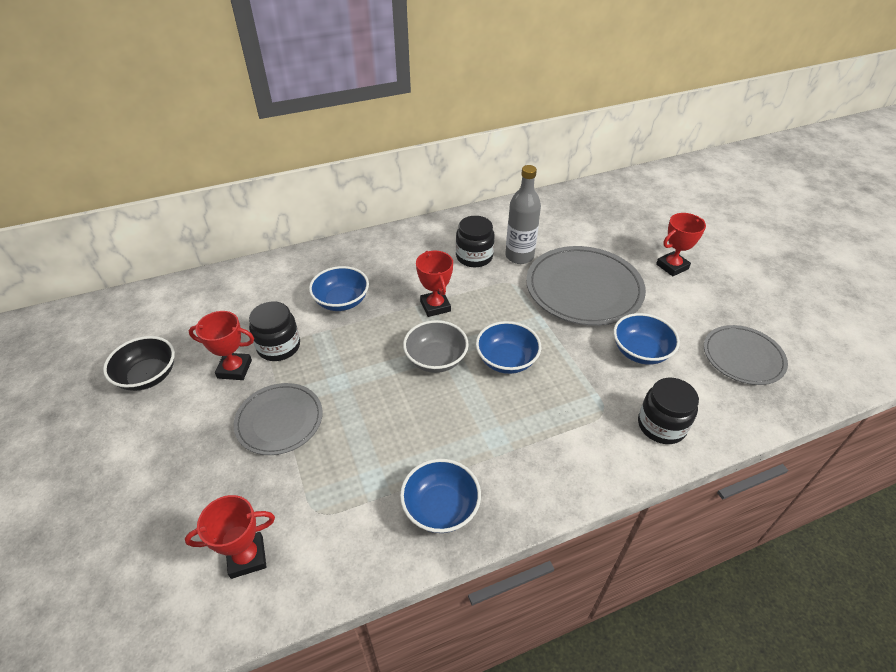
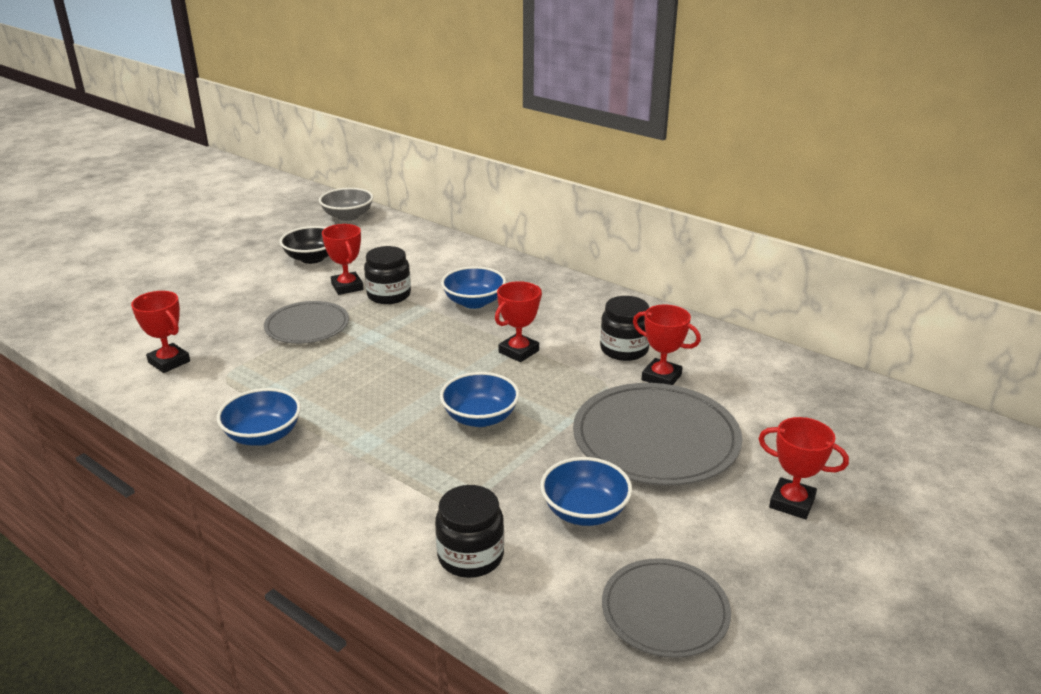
camera: 60 degrees right, 15 degrees down
(436, 359) = (443, 376): grey bowl -> grey bowl (348, 216)
(519, 256) = (661, 377): grey bottle -> red trophy

